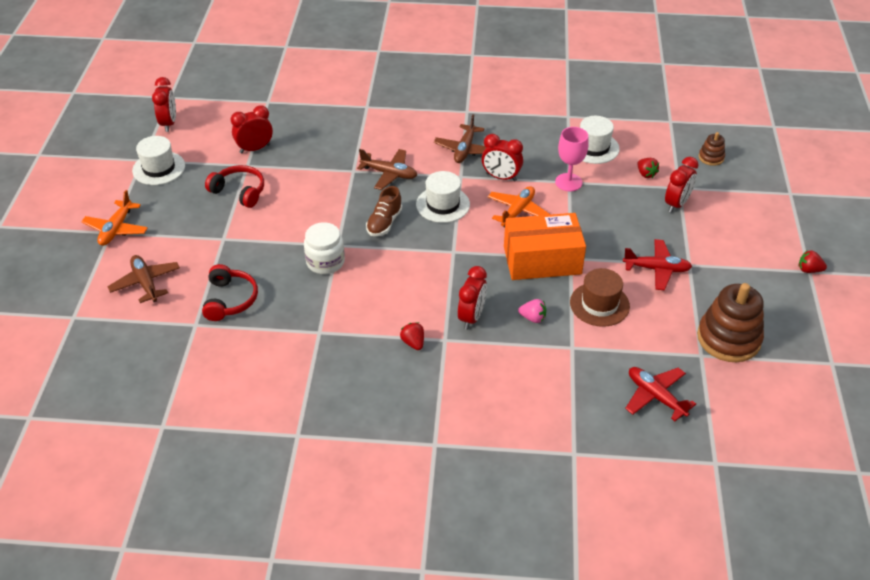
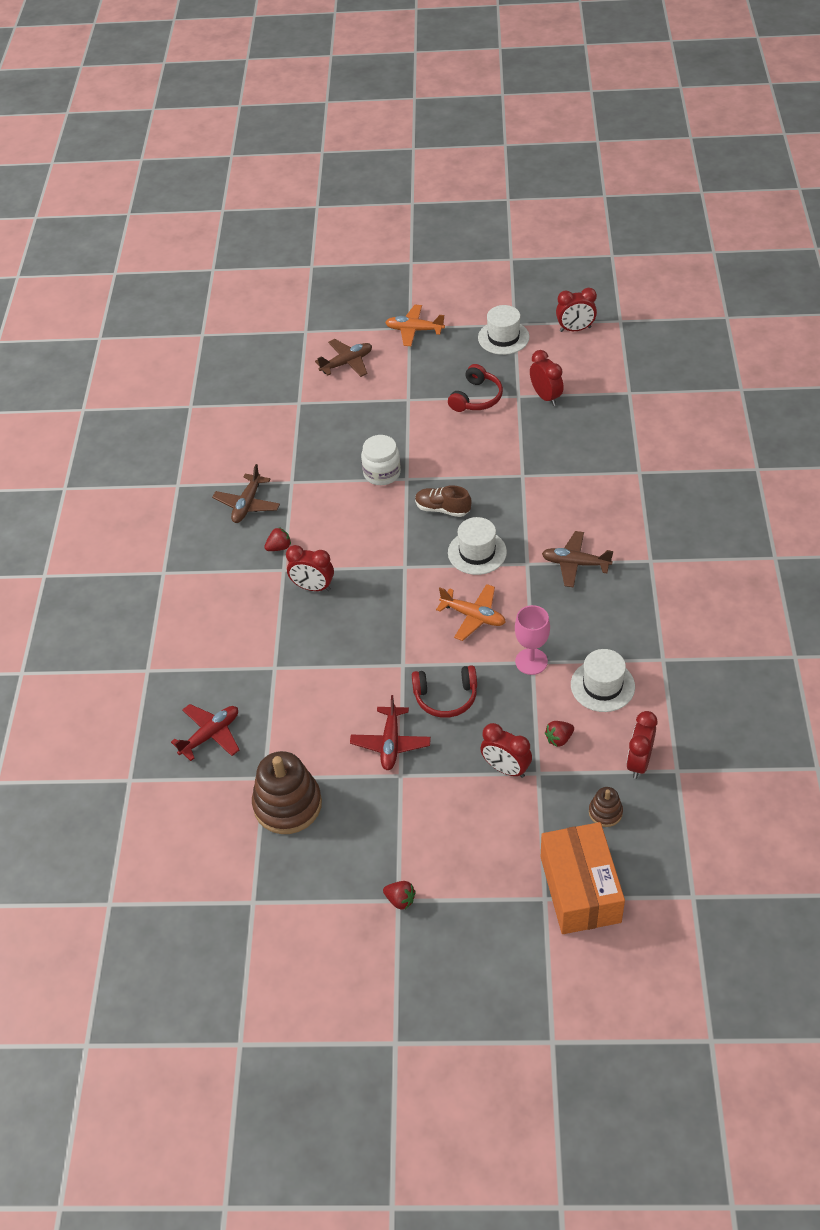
camera: 90 degrees right, 5 degrees up
(229, 300) = (329, 418): red headphones -> red headphones (446, 697)
(389, 174) = (521, 504): brown plane -> brown plane (247, 504)
(501, 177) = (530, 599): red clock -> red clock (639, 762)
(533, 318) = (313, 635): pink strawberry -> none
(542, 260) = (397, 640): orange box -> orange box (580, 889)
(599, 304) = (334, 690): brown hat -> none
(809, 270) = (400, 900): red strawberry -> red strawberry turned 105 degrees clockwise

